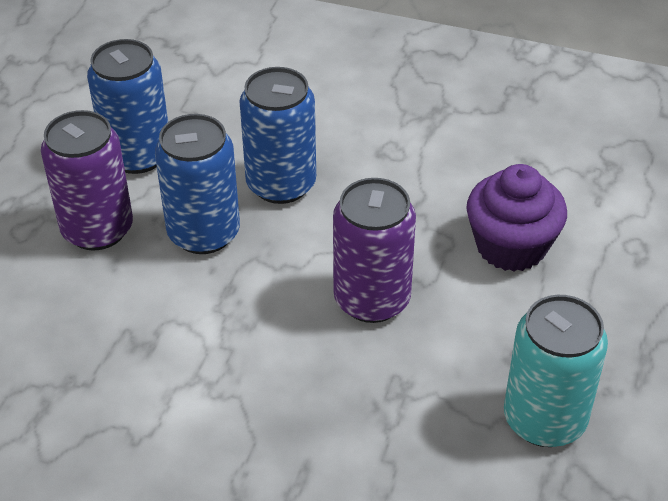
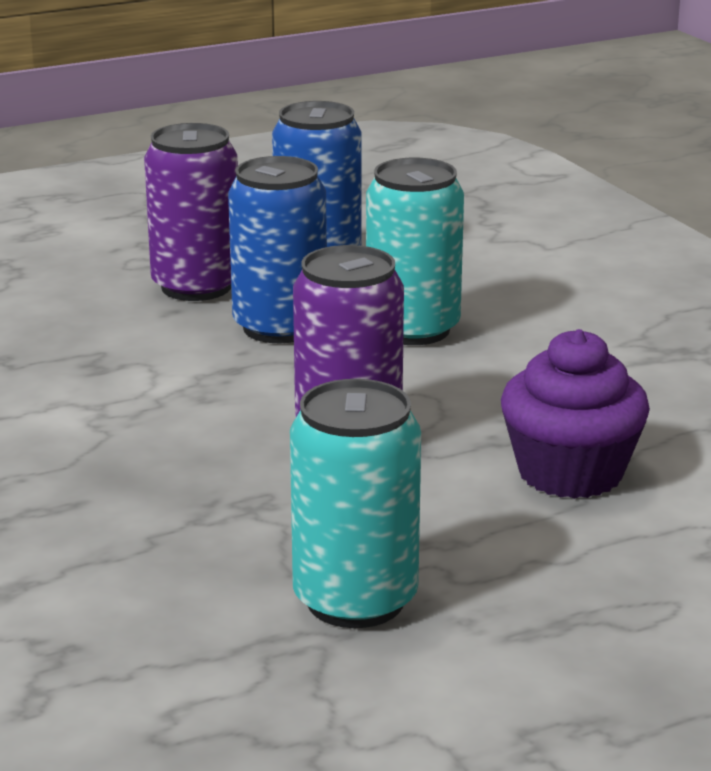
camera: 45 degrees right, 20 degrees down
(281, 184) = (412, 329): blue can -> turquoise can

